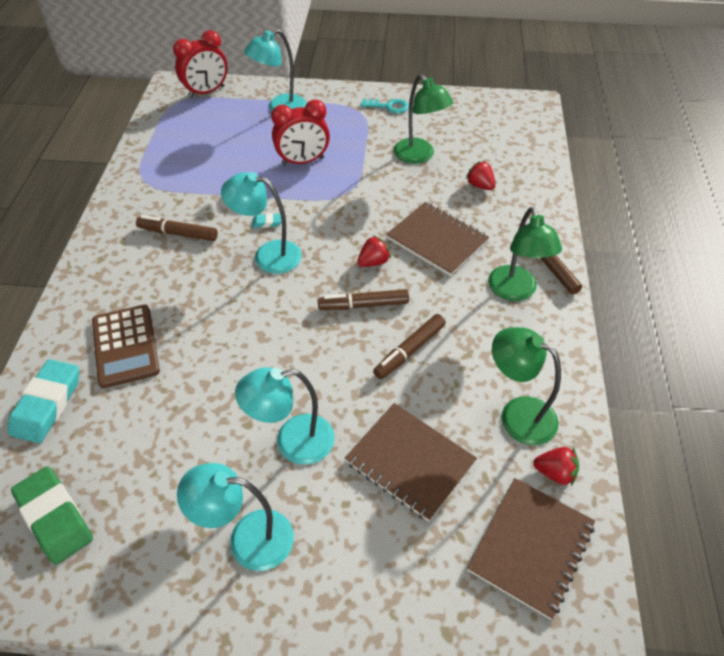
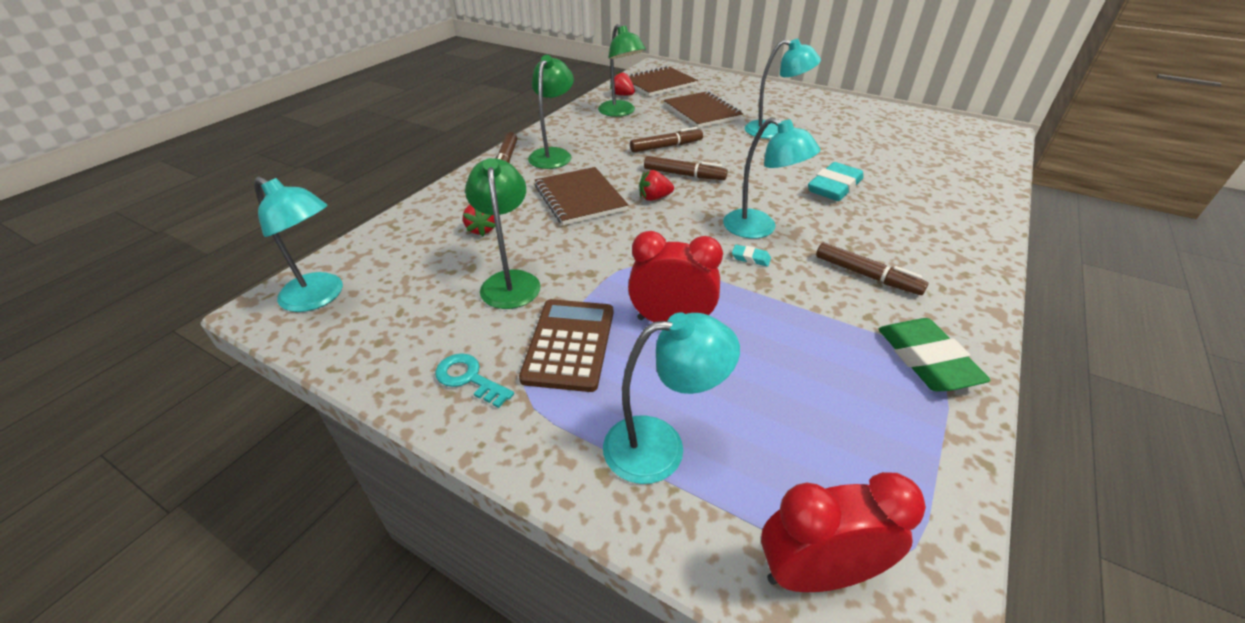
camera: 155 degrees left, 10 degrees down
(47, 404) = (970, 181): turquoise eraser -> turquoise eraser (834, 187)
(54, 517) = (937, 137): green eraser -> green eraser (926, 360)
(126, 346) = (910, 198): brown calculator -> brown calculator (569, 344)
(247, 539) = (811, 110): turquoise lamp -> turquoise lamp (320, 297)

